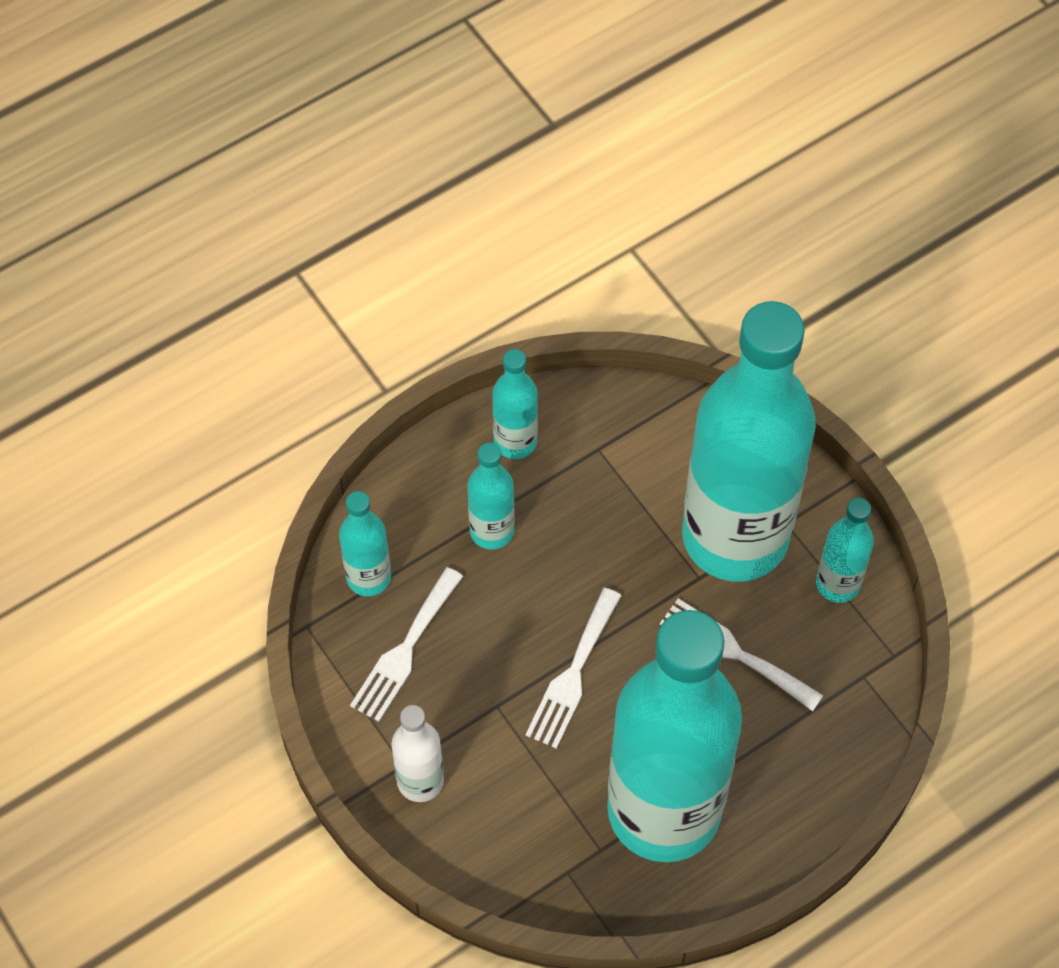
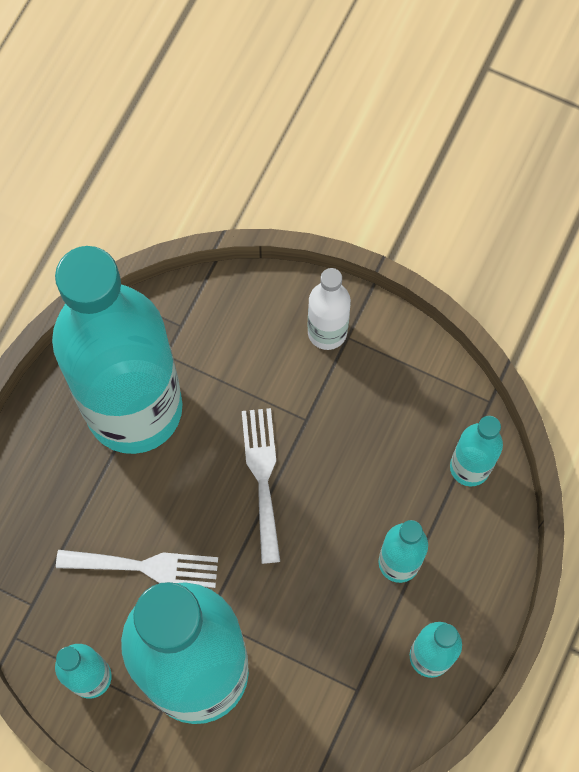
camera: 150 degrees right, 10 degrees up
(405, 650) = (403, 424): white fork -> none

